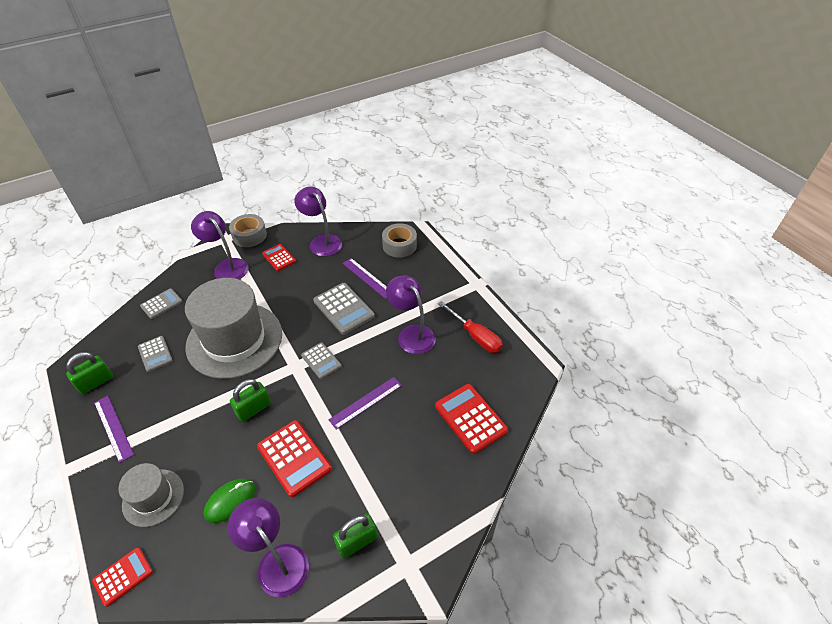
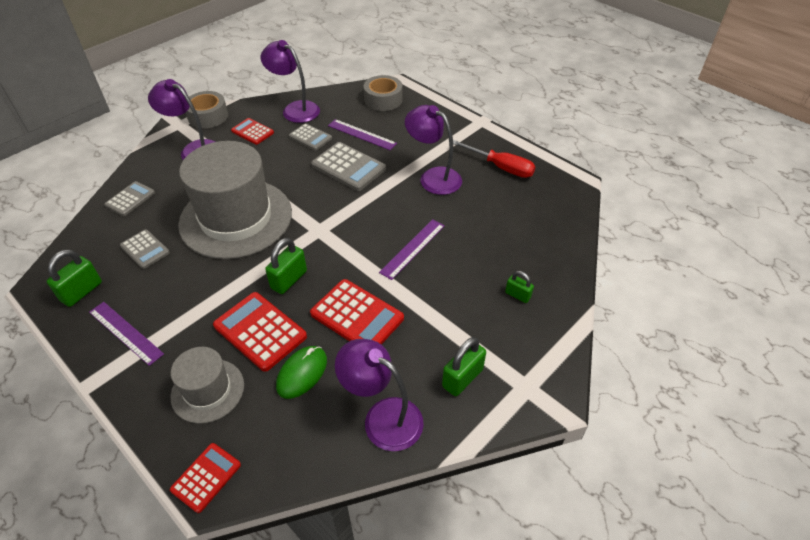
camera: 15 degrees left, 0 degrees up
(321, 361) = (345, 219): grey calculator -> grey calculator (310, 137)
(437, 471) = (517, 295): none -> green padlock
(470, 418) = (529, 241): red calculator -> red calculator (260, 331)

